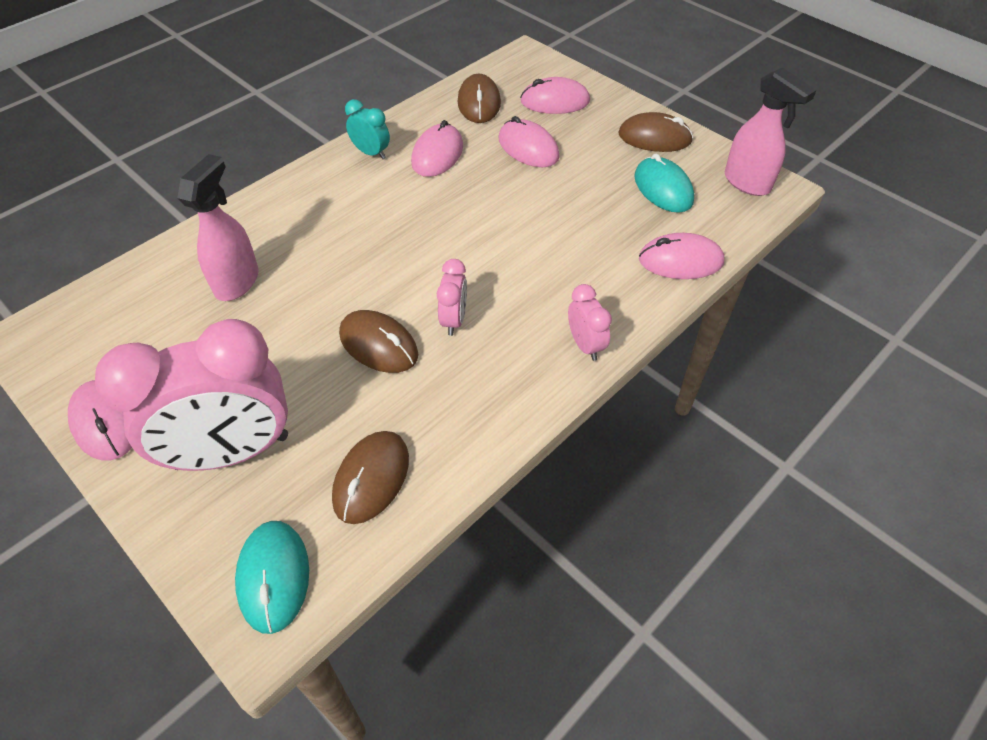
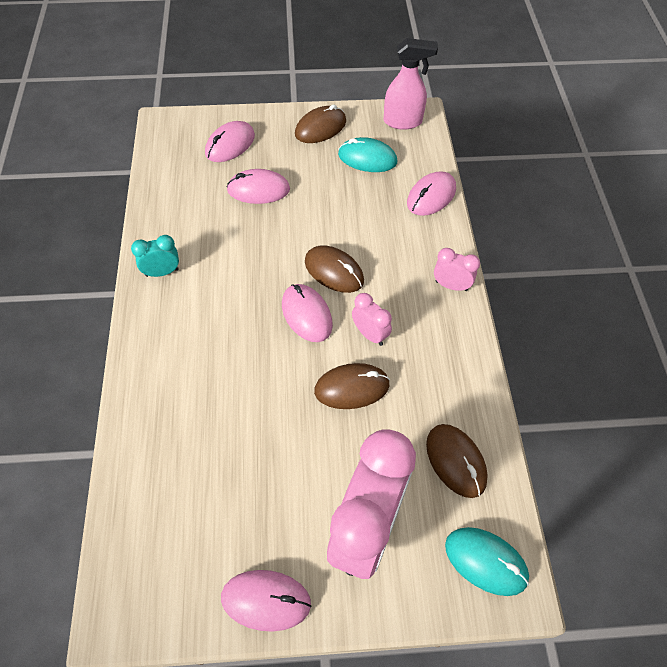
camera: 50 degrees left, 5 degrees up
(237, 282) = (207, 435): pink spray bottle -> none
(437, 154) = (208, 238): pink mouse -> pink mouse (306, 315)
(479, 103) = (183, 181): brown mouse -> brown mouse (334, 271)

